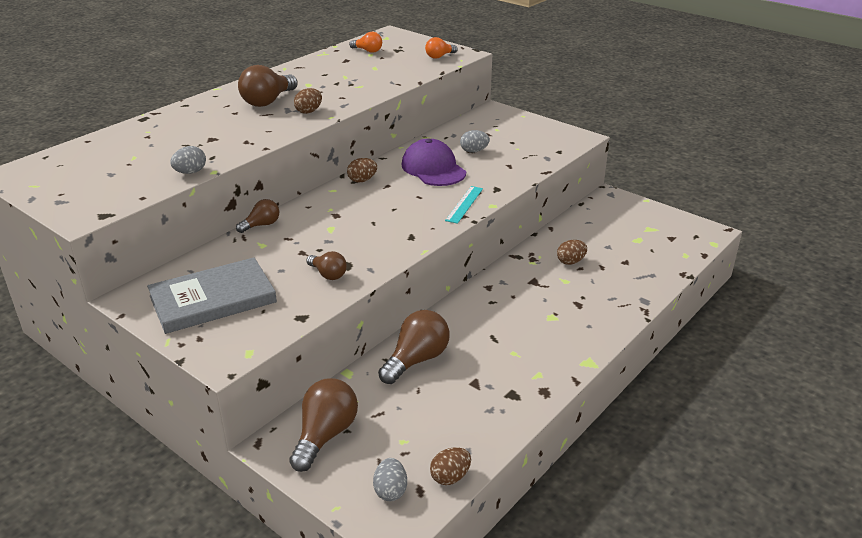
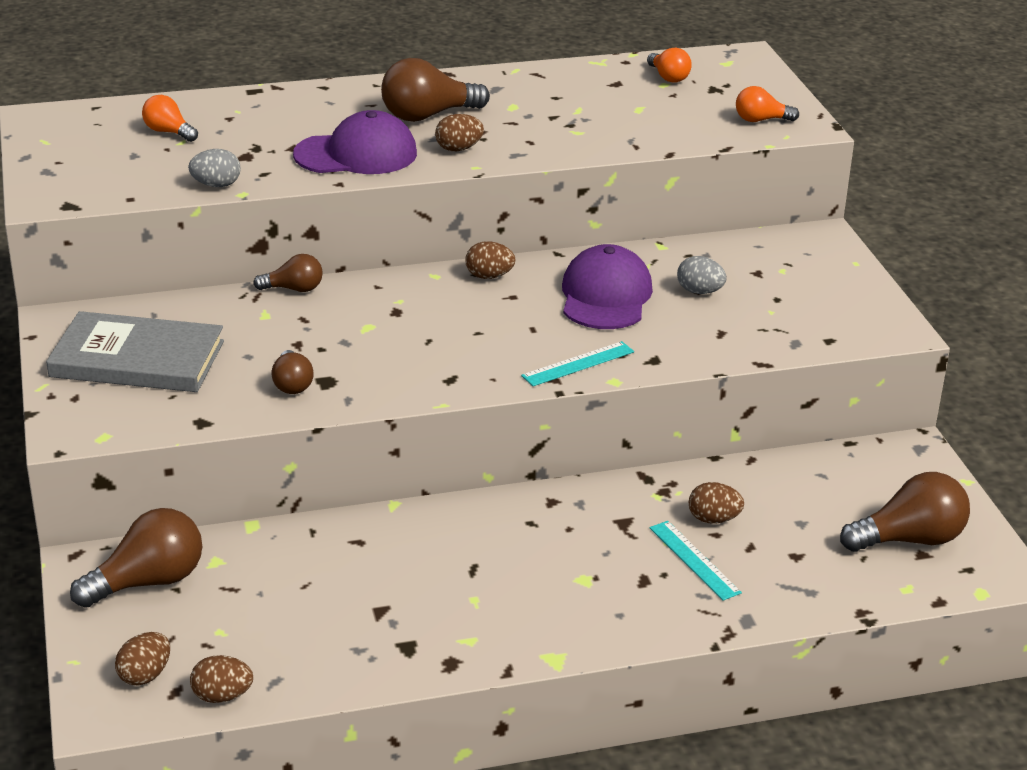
camera: 35 degrees right, 0 degrees up
(117, 155) = (168, 132): none -> orange light bulb
(254, 131) = (356, 154): none -> purple cap
(390, 491) = (145, 675): grey egg -> brown egg
(416, 360) = (346, 549): brown light bulb -> brown light bulb (909, 539)
(587, 284) = (694, 560): none -> turquoise ruler

